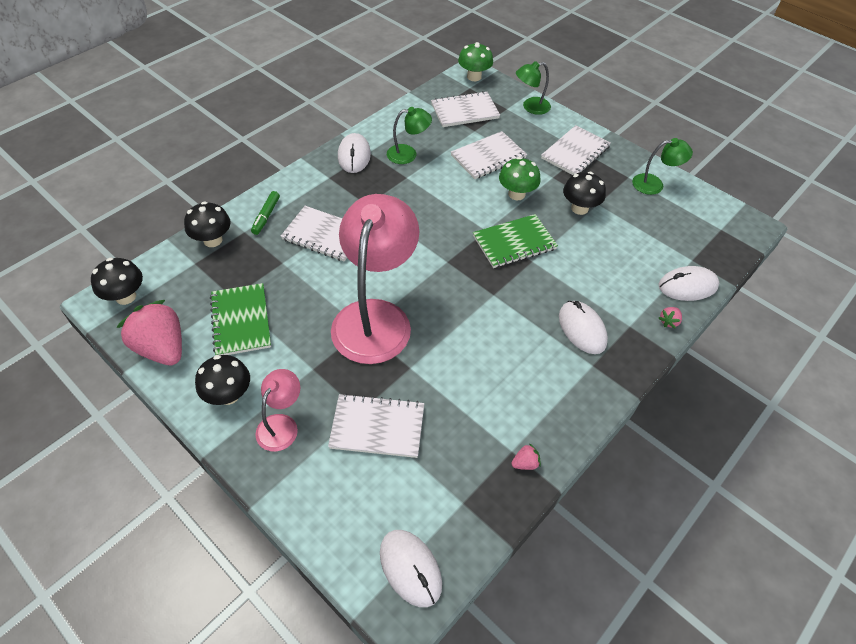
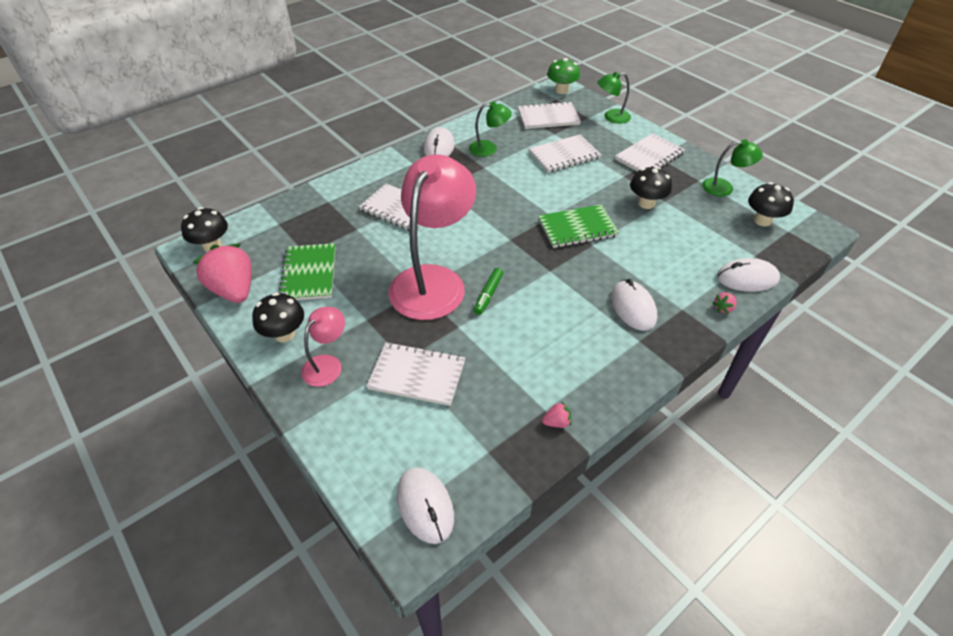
camera: 10 degrees right, 5 degrees down
(213, 240) = (298, 206): black mushroom -> black mushroom (762, 220)
(266, 216) = (350, 190): green marker -> green marker (488, 295)
(516, 194) = (586, 187): green mushroom -> none

